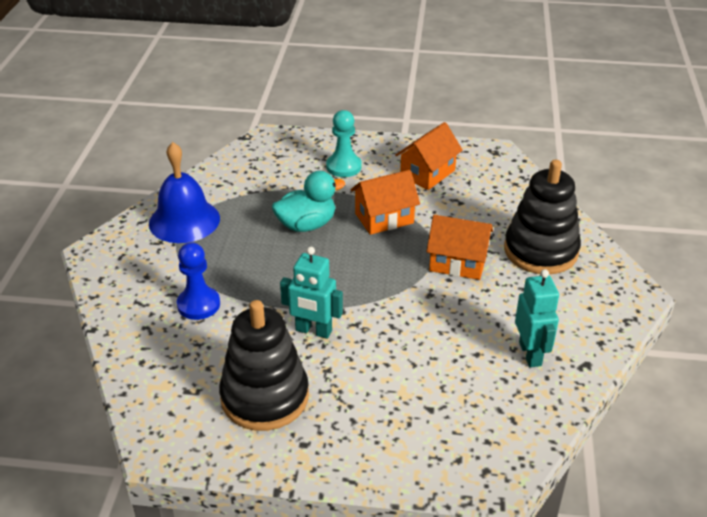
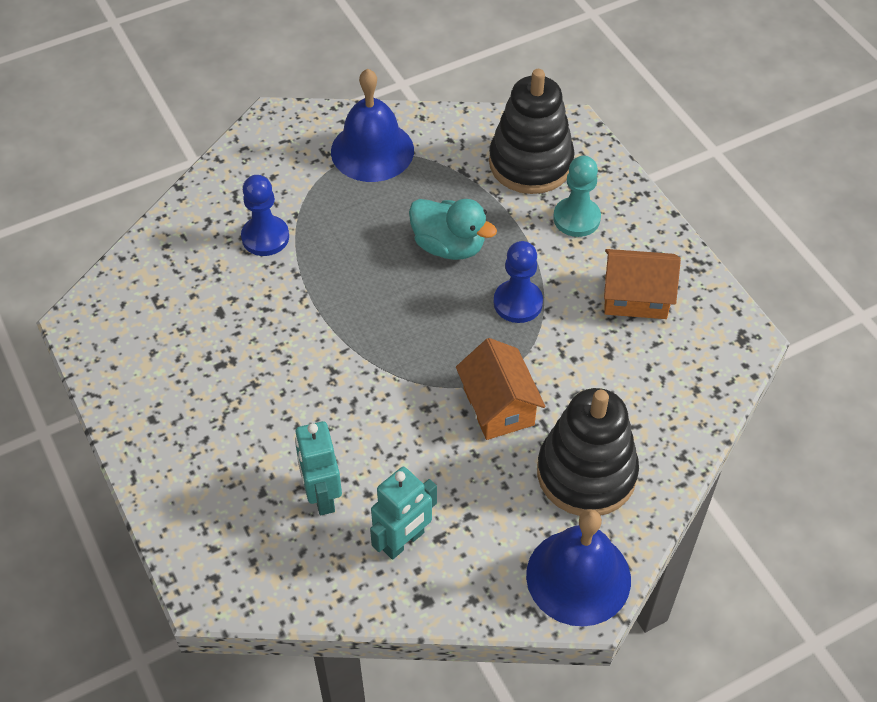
camera: 55 degrees right, 15 degrees up
(265, 397) = (186, 357): black stacking toy -> black stacking toy (530, 163)
(313, 331) = (297, 343): turquoise robot -> turquoise robot (322, 496)
(384, 218) = (518, 303): orange house -> blue pawn
(615, 289) = (578, 577): none -> blue bell

